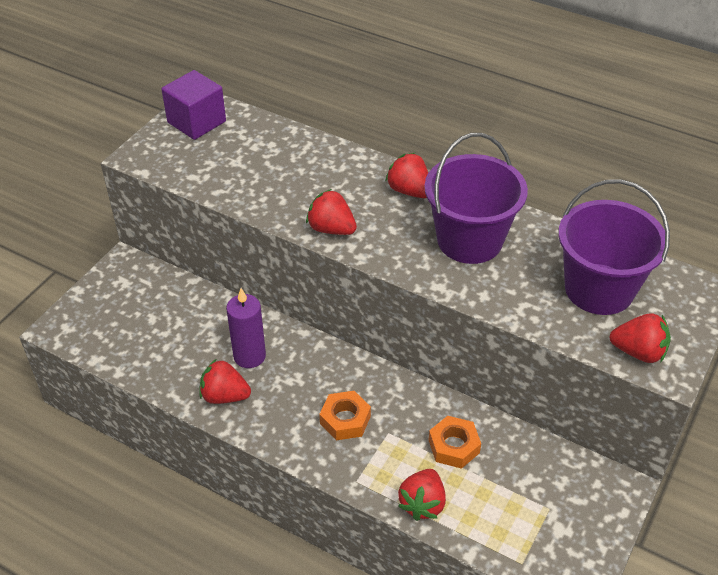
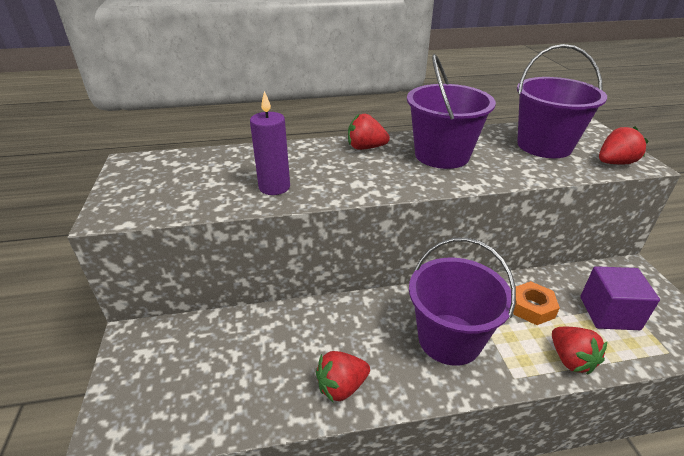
camera: 40 degrees left, 10 degrees down
(196, 122) = (142, 173): purple cube -> purple cube (609, 313)
(249, 356) = (325, 341): purple candle -> purple candle (274, 187)
(331, 229) = (346, 189): red strawberry -> none
(345, 420) = (449, 339): orange nut -> purple bucket

